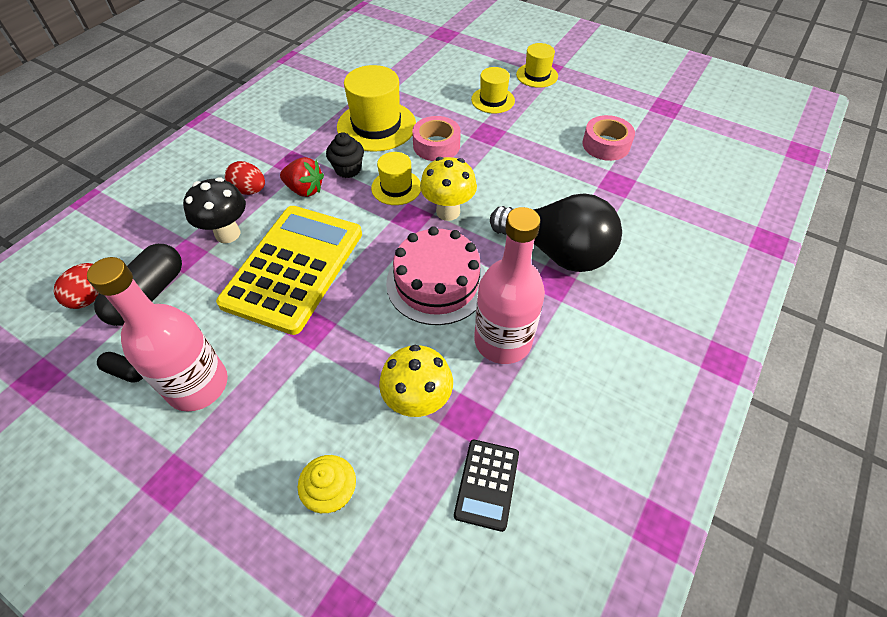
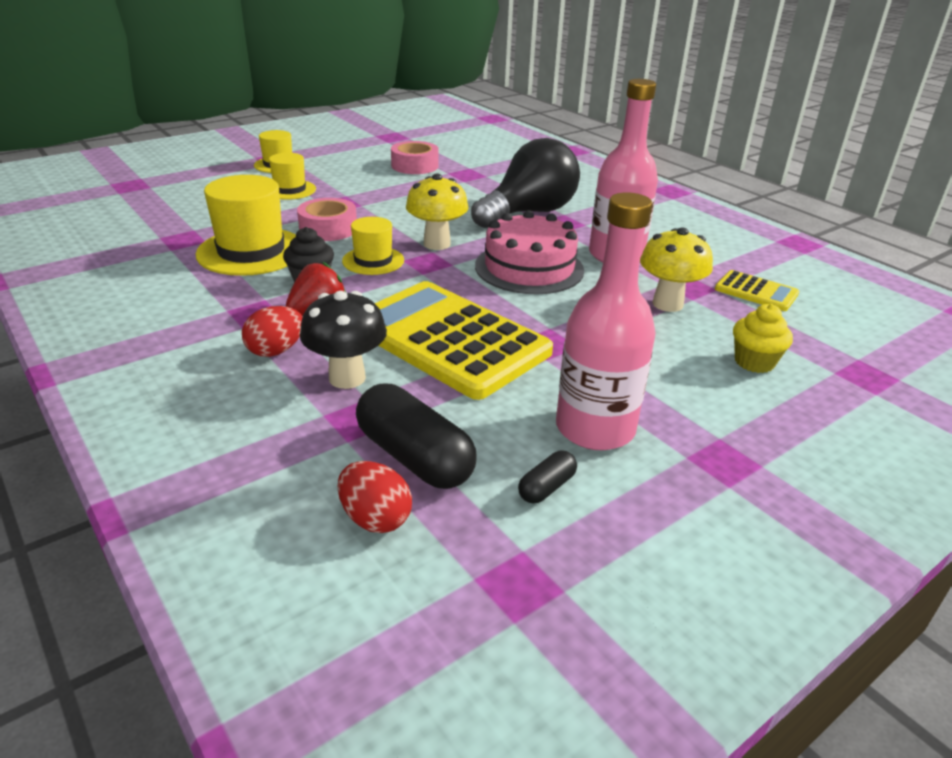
camera: 70 degrees left, 20 degrees down
(487, 484) = (756, 292): black calculator -> yellow calculator

